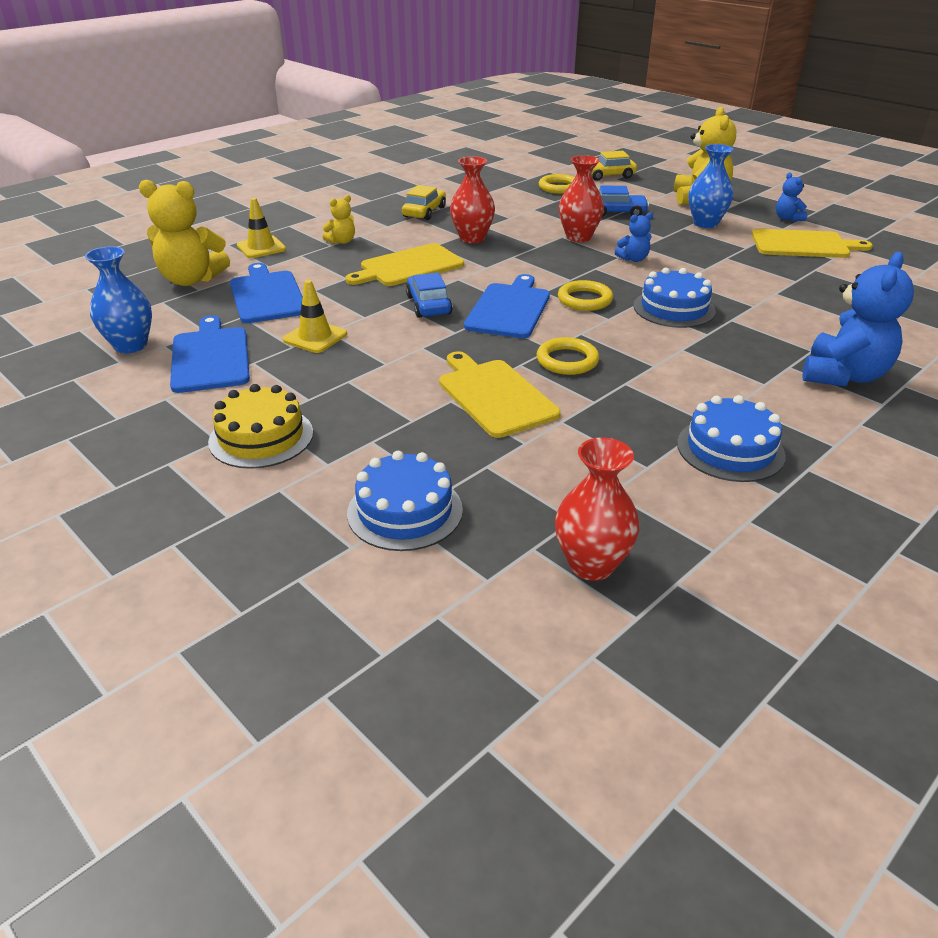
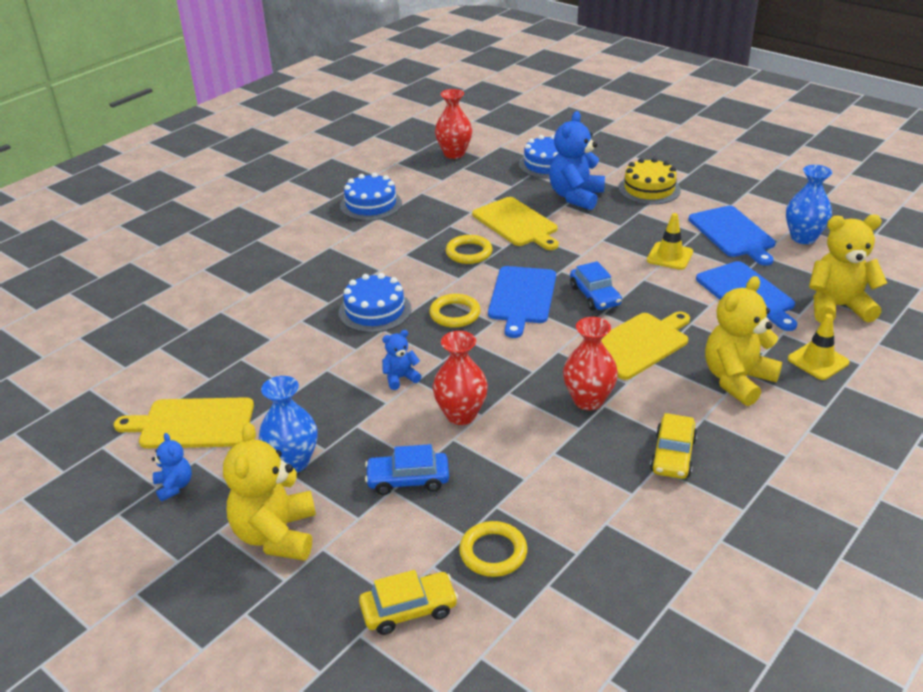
camera: 175 degrees right, 0 degrees up
(342, 241) = (737, 380): yellow teddy bear -> yellow teddy bear, size x2.01
(843, 375) = (268, 257): blue teddy bear -> blue teddy bear (576, 197)

